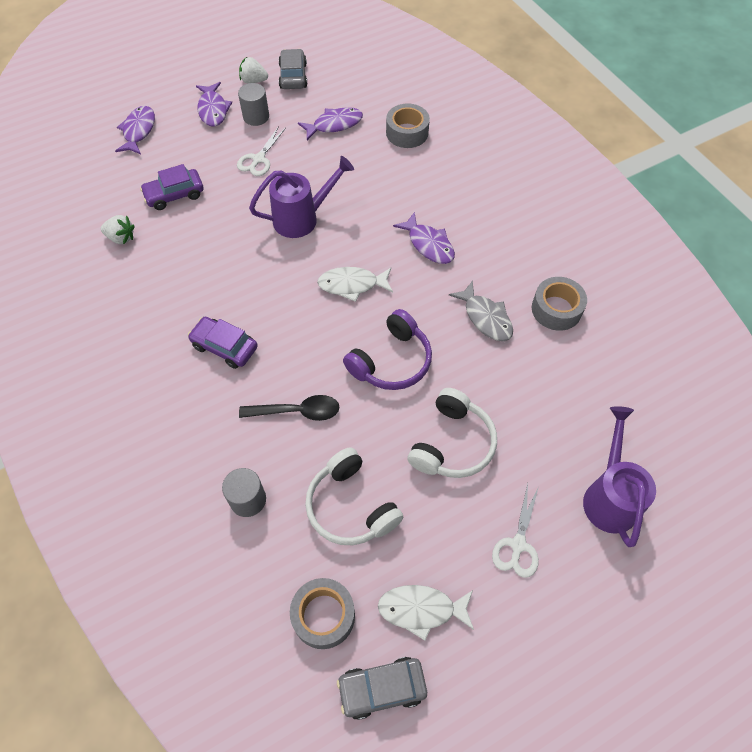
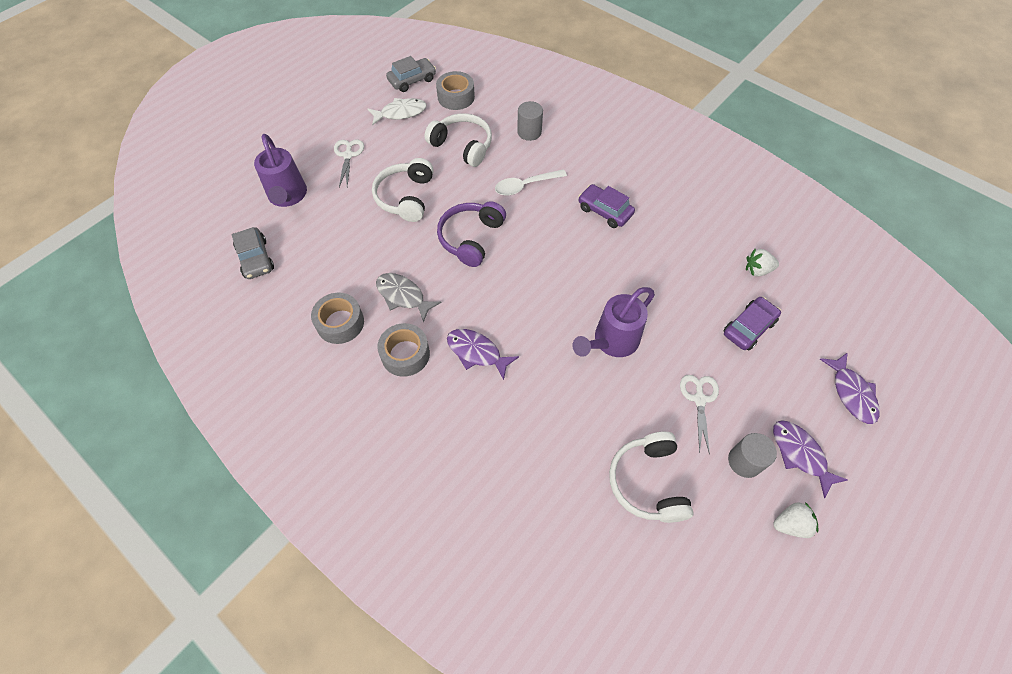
camera: 160 degrees right, 0 degrees up
(224, 347) = (604, 211): purple car -> purple car turned 150 degrees counterclockwise
(293, 76) = (748, 553): grey car -> grey car (256, 258)
(297, 411) = (525, 186): black spoon -> white spoon
(334, 125) = (647, 482): purple fish -> white headphones
(352, 285) = (531, 290): white fish -> none
(407, 132) = (556, 500): grey tape -> grey tape (405, 354)

